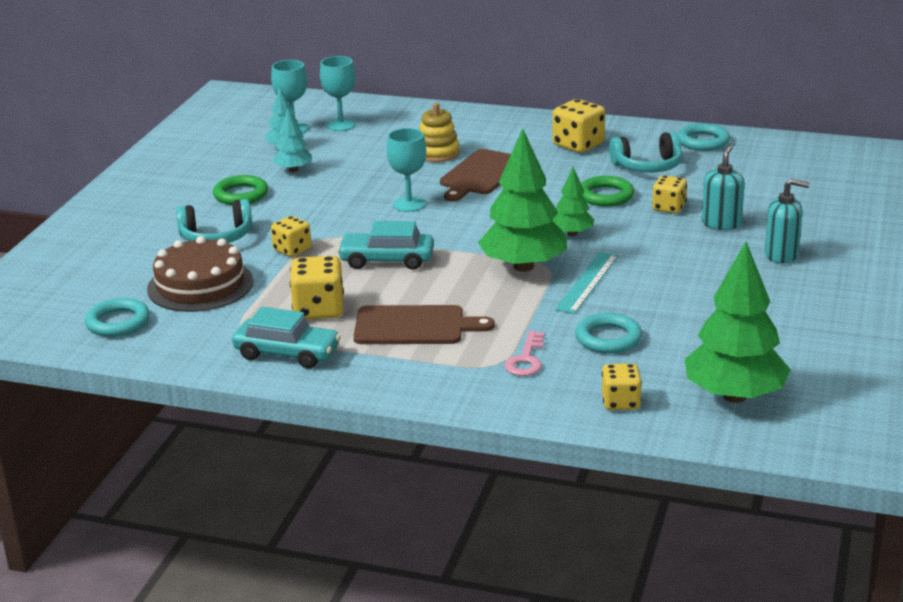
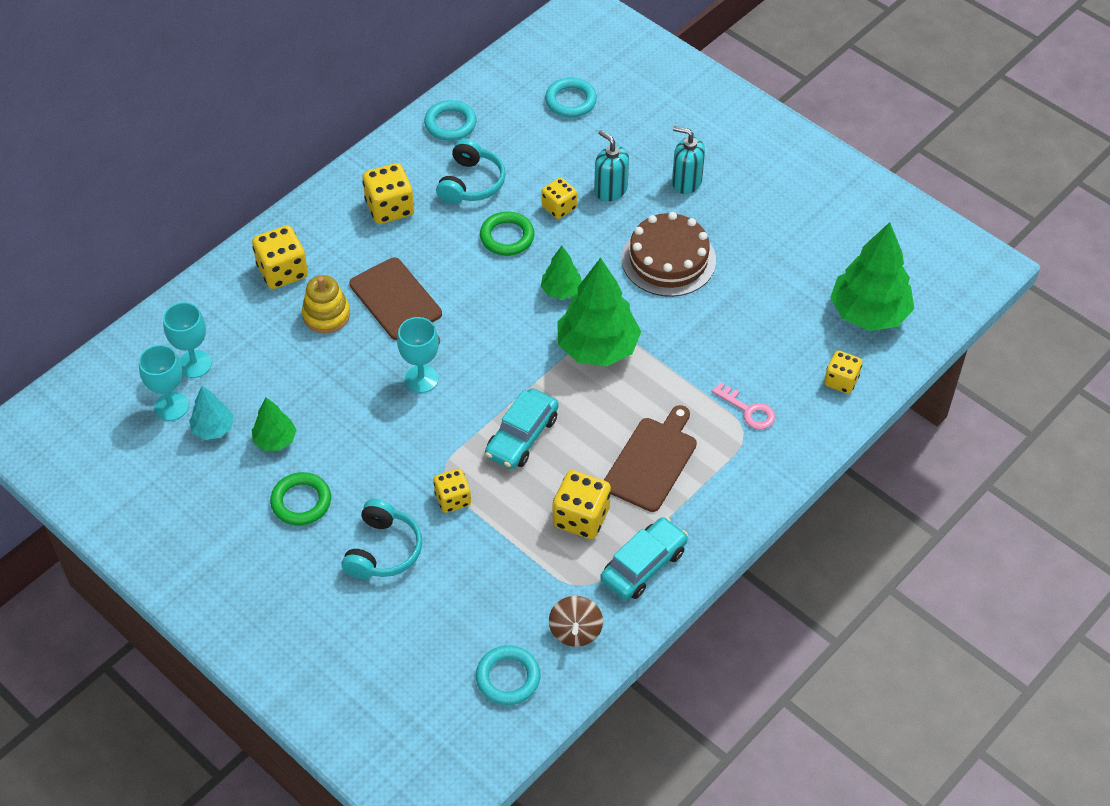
camera: 65 degrees left, 25 degrees up
(188, 340) = (575, 631): none -> brown spinning top
(200, 285) = (476, 592): brown cake -> brown cake (668, 259)
(293, 170) = (275, 440): turquoise tree -> green tree
(464, 127) = (282, 271): none -> yellow dice
(587, 282) = (651, 319): turquoise ruler -> none
(608, 338) = (747, 346): turquoise ring -> turquoise ring (570, 101)
(781, 255) = (686, 182): turquoise soap dispenser -> turquoise soap dispenser turned 105 degrees counterclockwise

